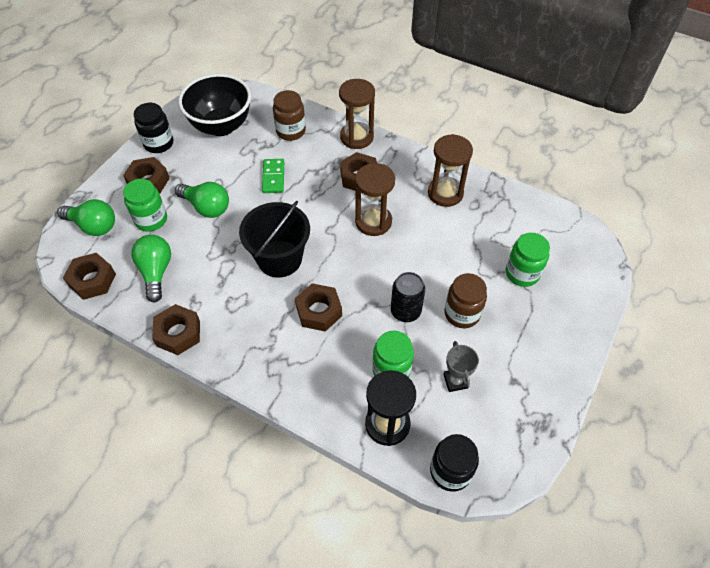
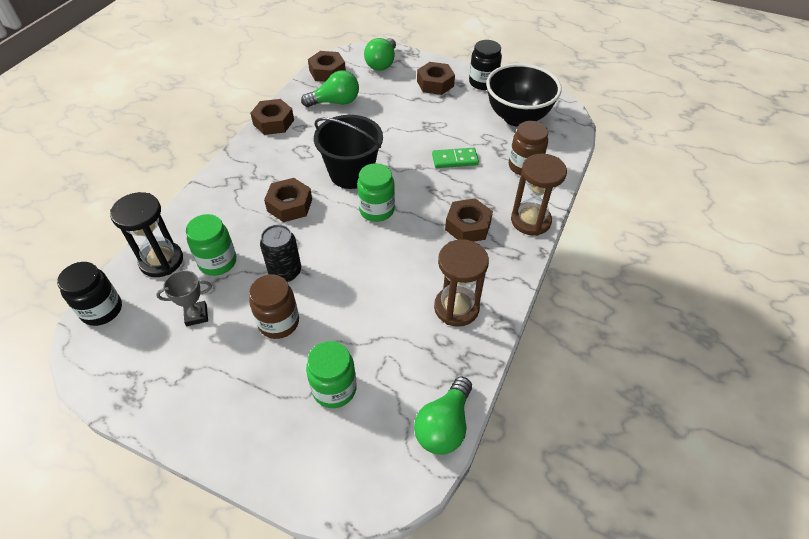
camera: 85 degrees right, 5 degrees down
(151, 220) = (391, 91): green jar -> green jar (376, 210)
(206, 207) = (409, 121): green light bulb -> green light bulb (444, 425)
(373, 222) = (404, 241): brown hourglass -> none

